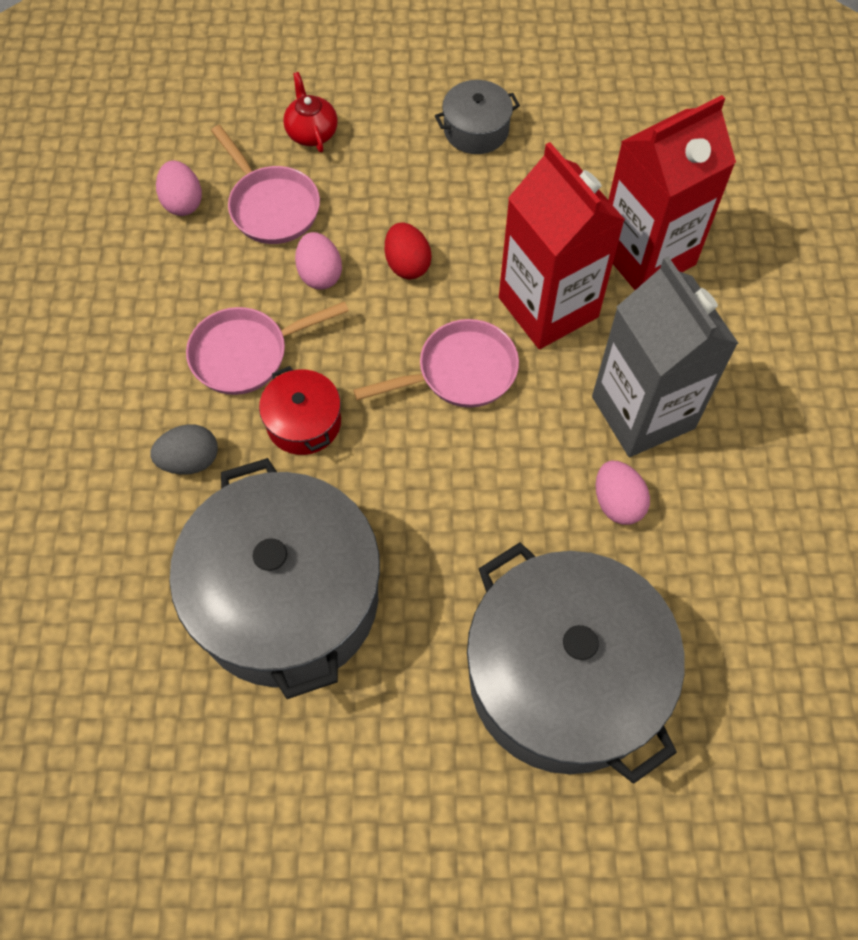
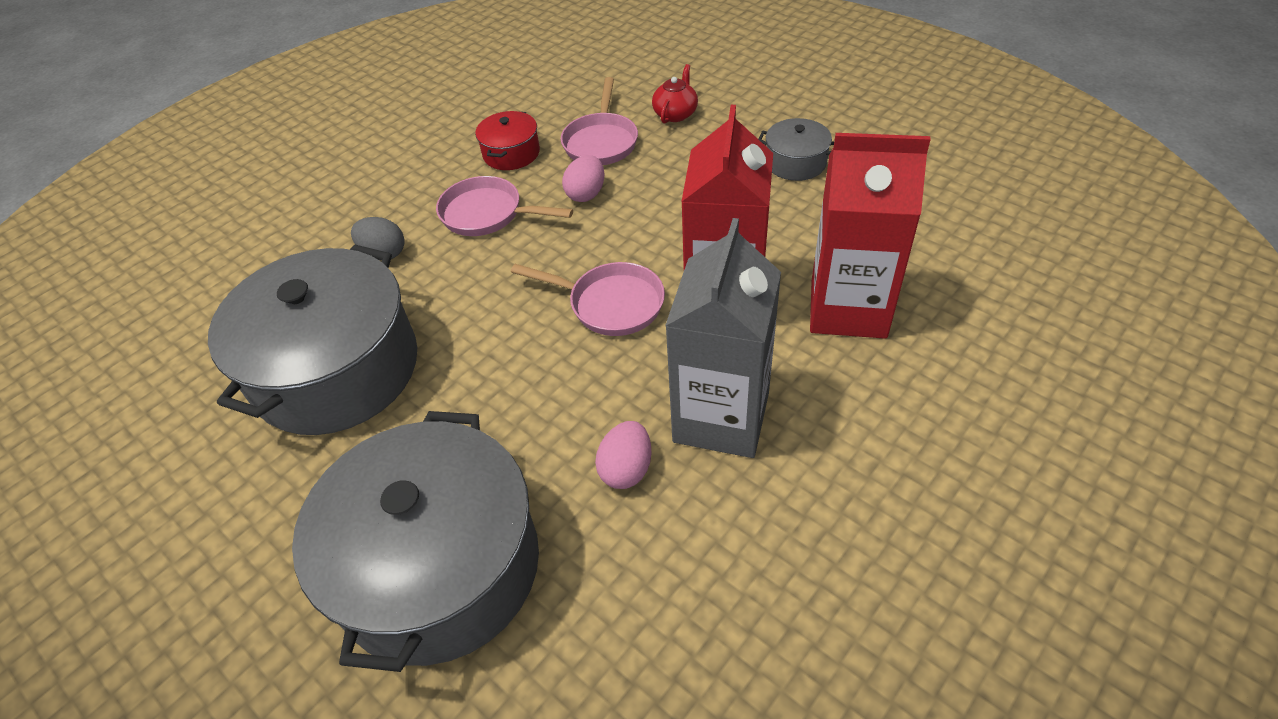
camera: 45 degrees right, 15 degrees down
(182, 202) = (551, 115): pink egg -> none
(303, 422) = (473, 272): red pot -> red pot (511, 153)
(407, 264) = (651, 218): red egg -> none

